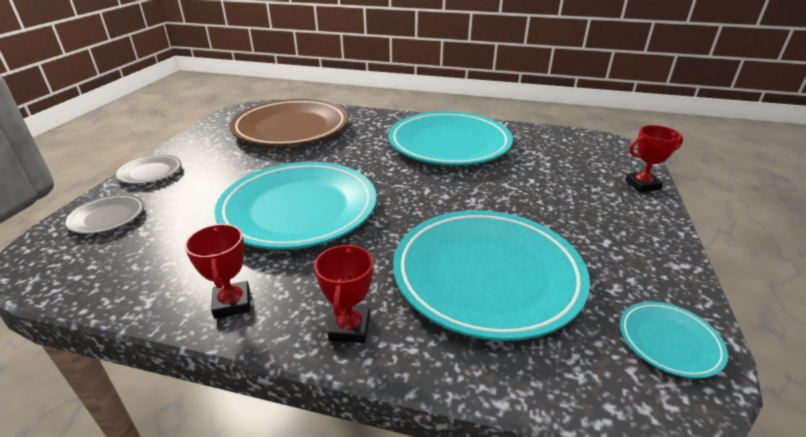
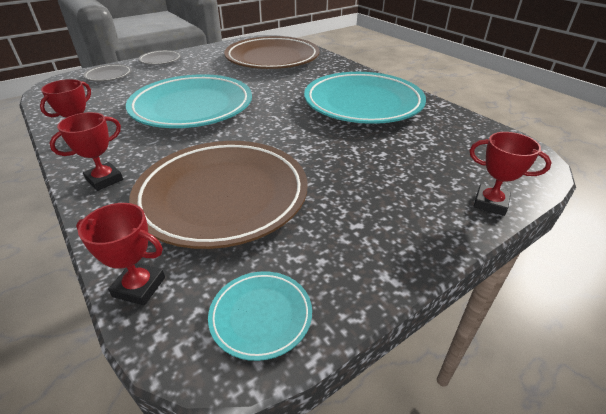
camera: 40 degrees right, 5 degrees up
(487, 276) = (222, 196): turquoise plate -> brown plate
(566, 389) = (139, 287): none -> red trophy

